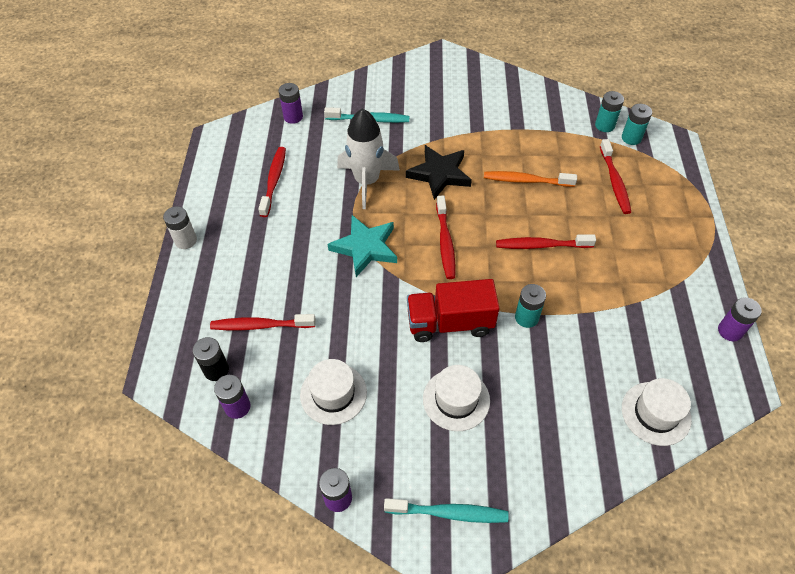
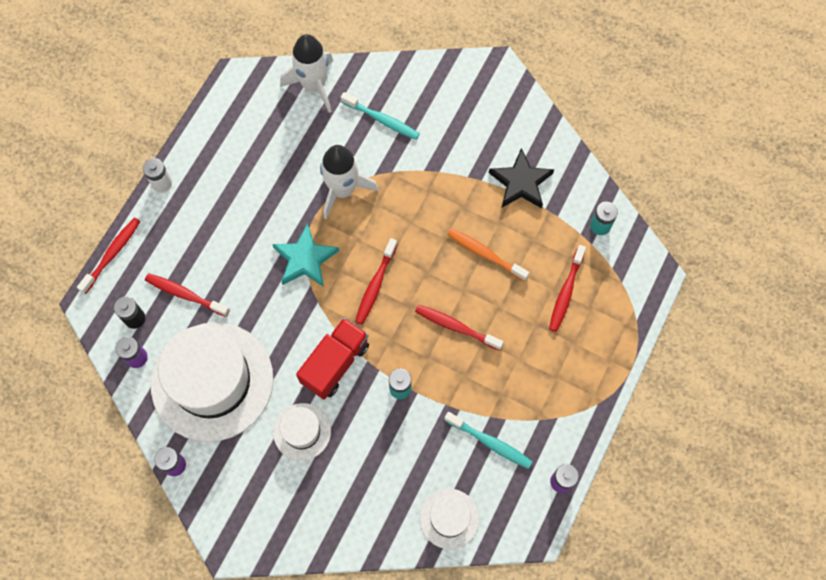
camera: 25 degrees right, 15 degrees up
(274, 181) = (262, 152): red toothbrush -> red toothbrush (112, 254)
(293, 117) = (314, 86): purple battery -> white rocket
(333, 393) = (212, 381): white hat -> white hat, size x2.15
(439, 174) = (411, 211): black star -> black star (520, 183)
(449, 513) = (247, 515): turquoise toothbrush -> turquoise toothbrush (490, 442)
(450, 323) = (335, 363): red truck -> red truck turned 105 degrees clockwise
(631, 138) = (616, 251): turquoise battery -> none

